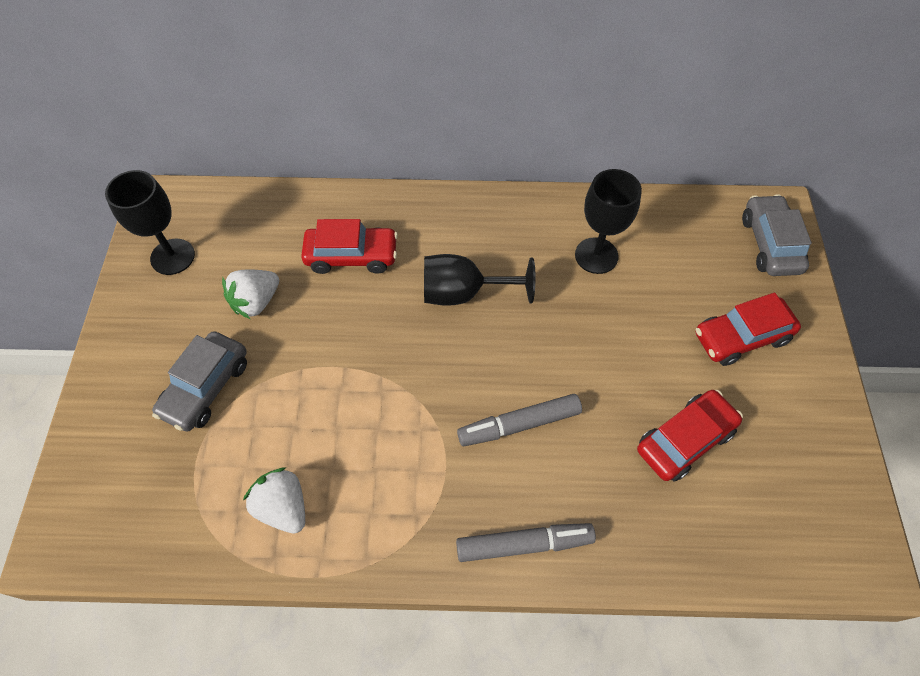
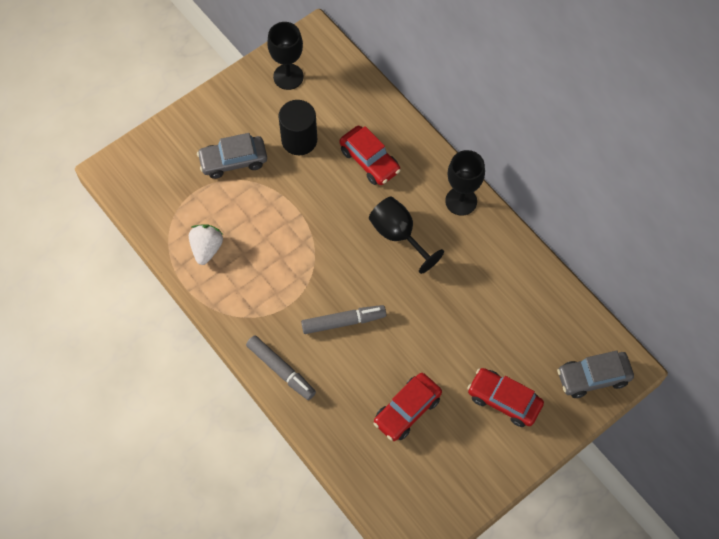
camera: 50 degrees right, 5 degrees up
(256, 302) = (299, 140): white strawberry -> black cylinder
(519, 424) = (343, 322): grey marker -> grey marker turned 135 degrees clockwise
(596, 255) = (490, 285): black goblet -> black goblet (461, 201)
(685, 440) = (407, 410): red car -> red car turned 120 degrees clockwise
(770, 244) = (593, 377): grey car -> grey car turned 150 degrees counterclockwise

